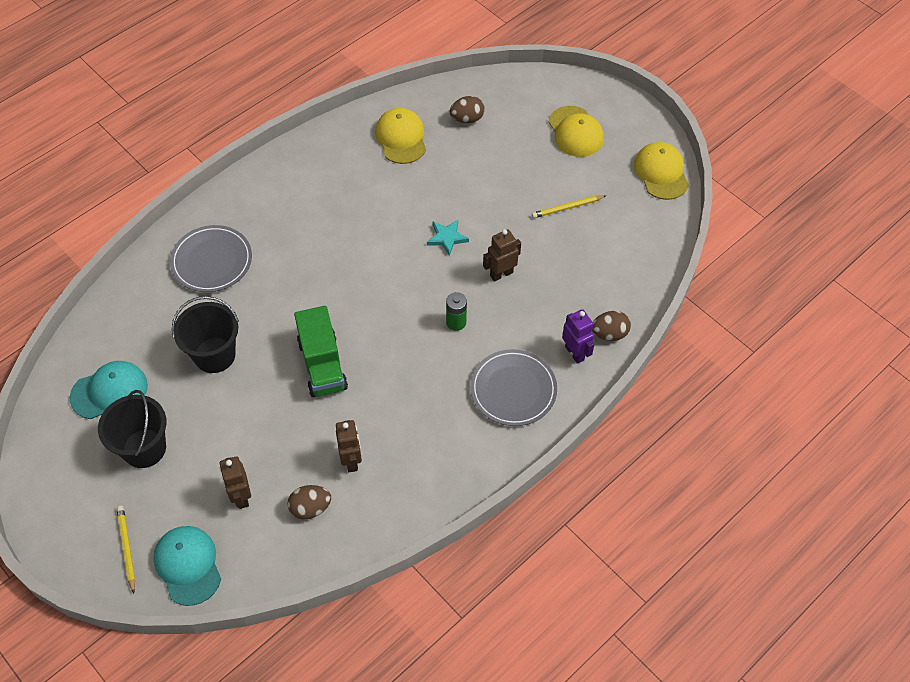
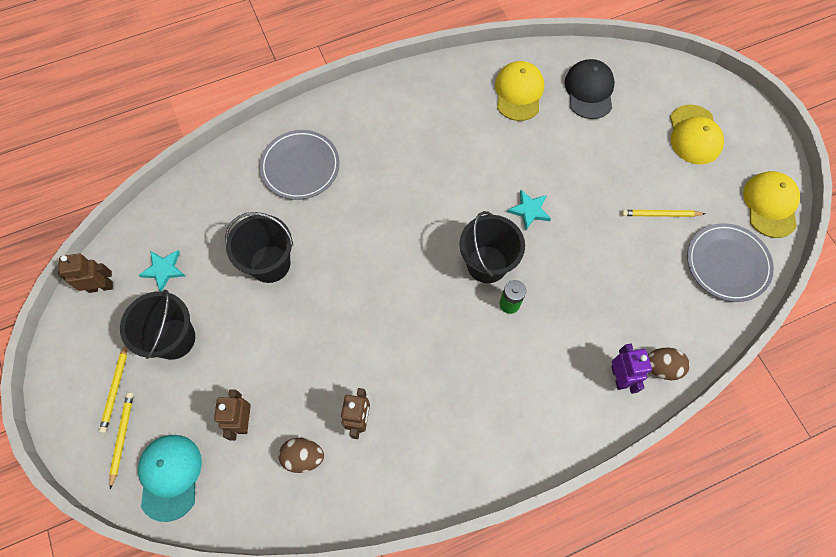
camera: 20 degrees right, 10 degrees up
(103, 509) = (115, 389): none -> yellow pencil
(109, 391) = (164, 270): turquoise cap -> turquoise star
(322, 365) = (365, 307): green truck -> none
(423, 295) = (487, 264): none -> black bucket
(467, 119) = (589, 91): brown egg -> black cap
(501, 274) = (571, 265): brown robot -> brown robot (101, 286)
(513, 390) = (543, 397): grey plate -> grey plate (727, 264)

